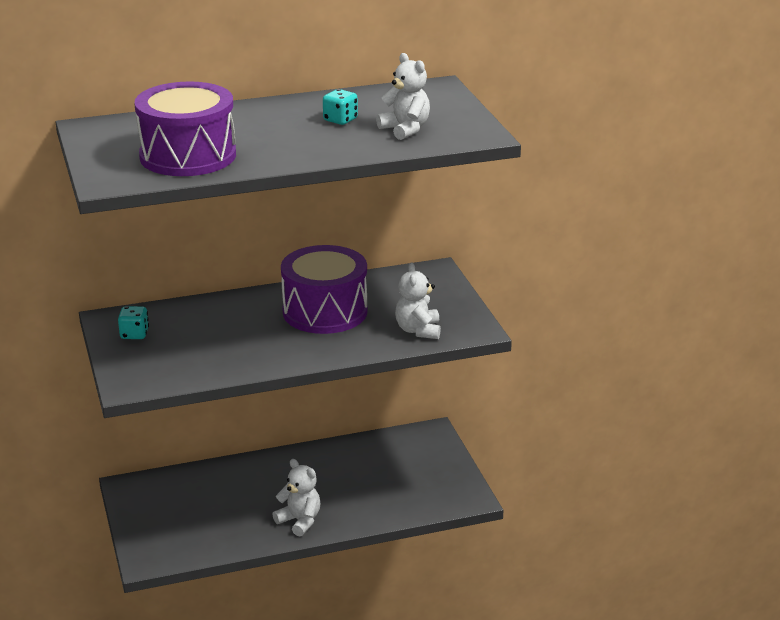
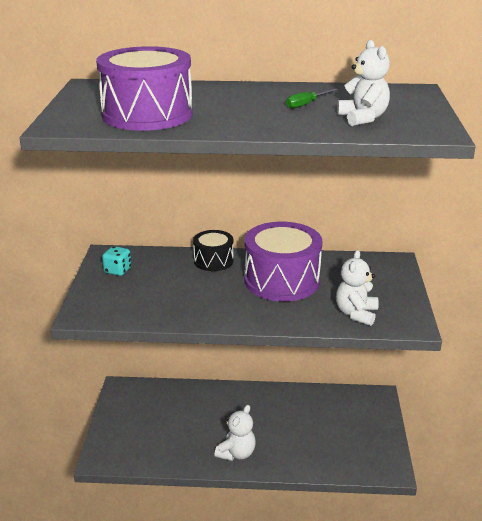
camera: 20 degrees right, 0 degrees up
(237, 304) = (213, 261): none -> black drum
(299, 521) = (236, 453): white teddy bear -> white teddy bear turned 60 degrees clockwise
(340, 120) = (306, 104): turquoise dice -> green screwdriver

